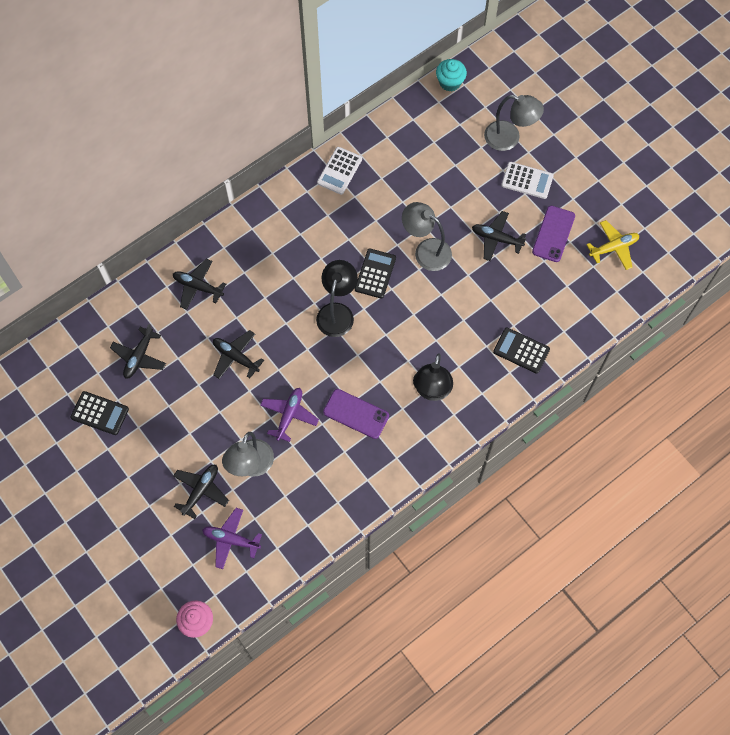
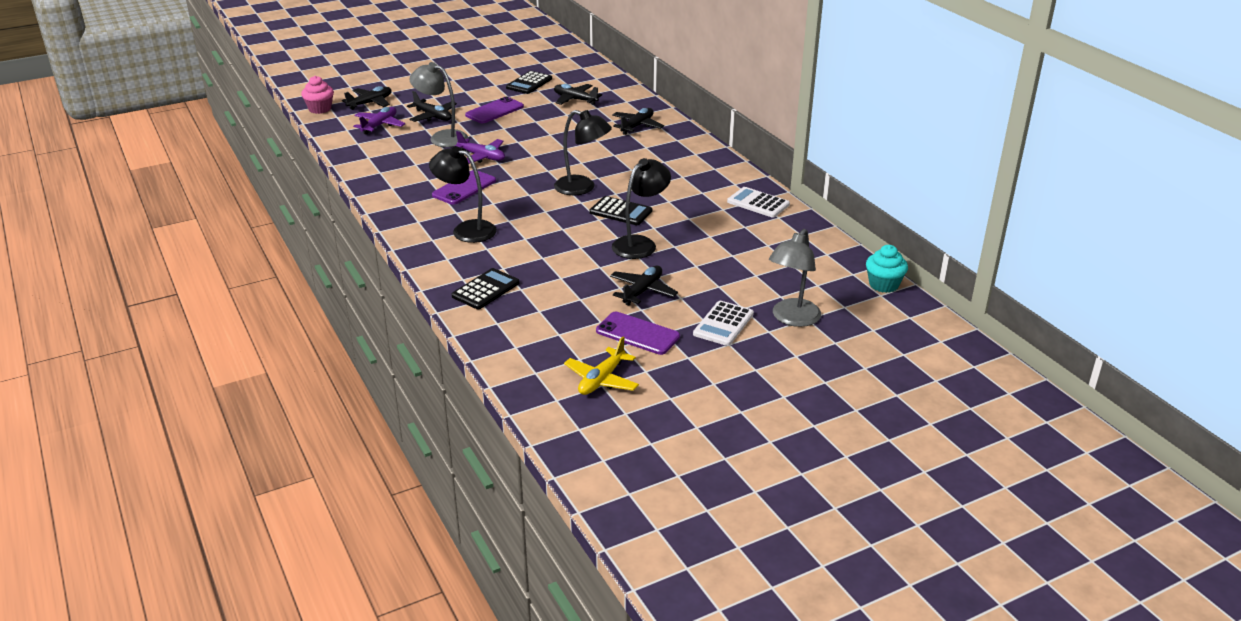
camera: 100 degrees right, 35 degrees down
(178, 431) = (494, 111): none -> purple phone
(236, 357) = (555, 138): black plane -> black plane (370, 103)
(426, 250) = (640, 244): grey lamp -> black lamp
(613, 248) = (602, 380): yellow plane -> yellow plane turned 45 degrees clockwise

